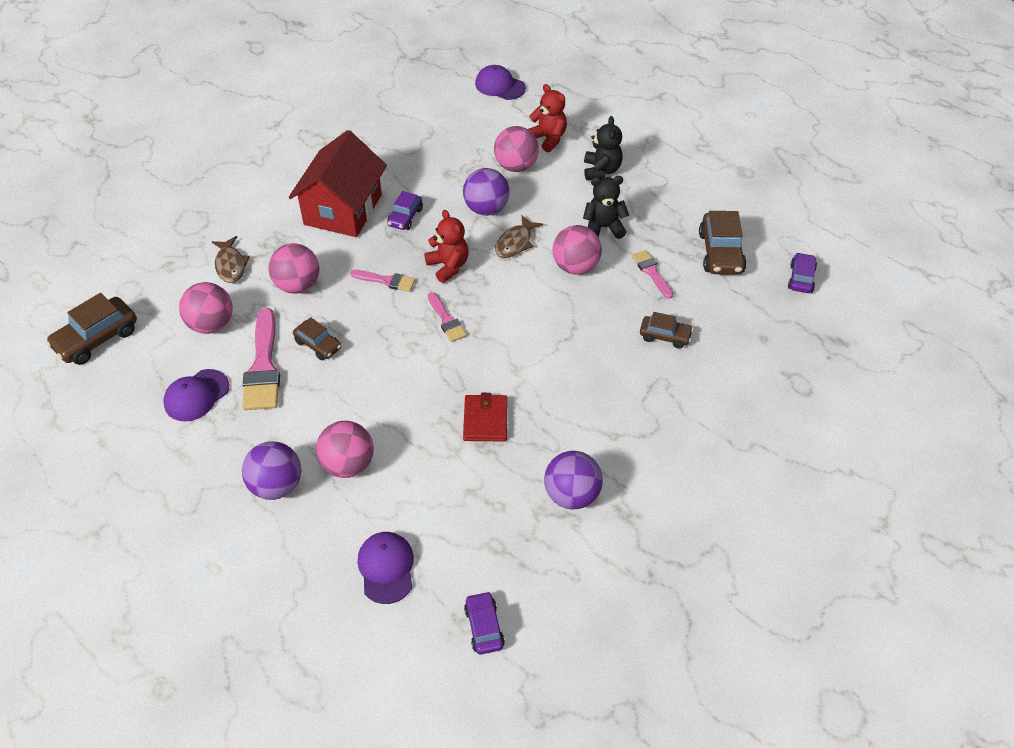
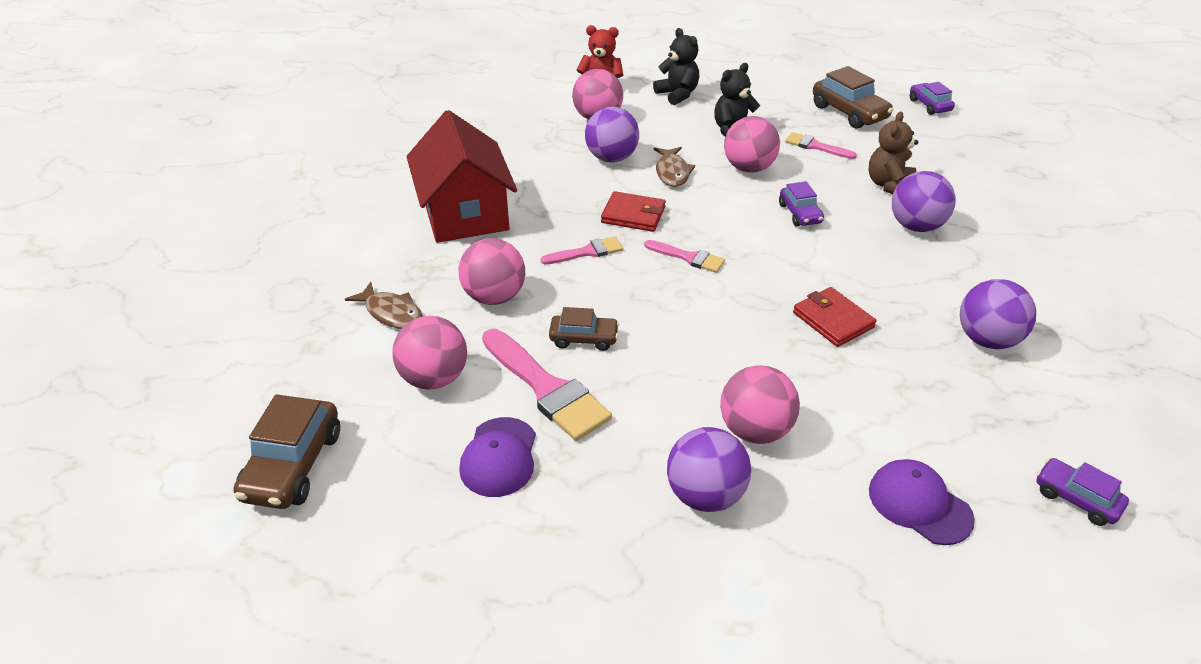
camera: 35 degrees left, 10 degrees down
(405, 217) = (539, 194): purple car -> purple car (800, 214)
(448, 266) = (633, 215): red teddy bear -> red wallet
(500, 86) = (506, 68): purple cap -> none
(639, 381) = (916, 226): none -> purple ball
(665, 336) = (889, 185): brown car -> brown teddy bear

